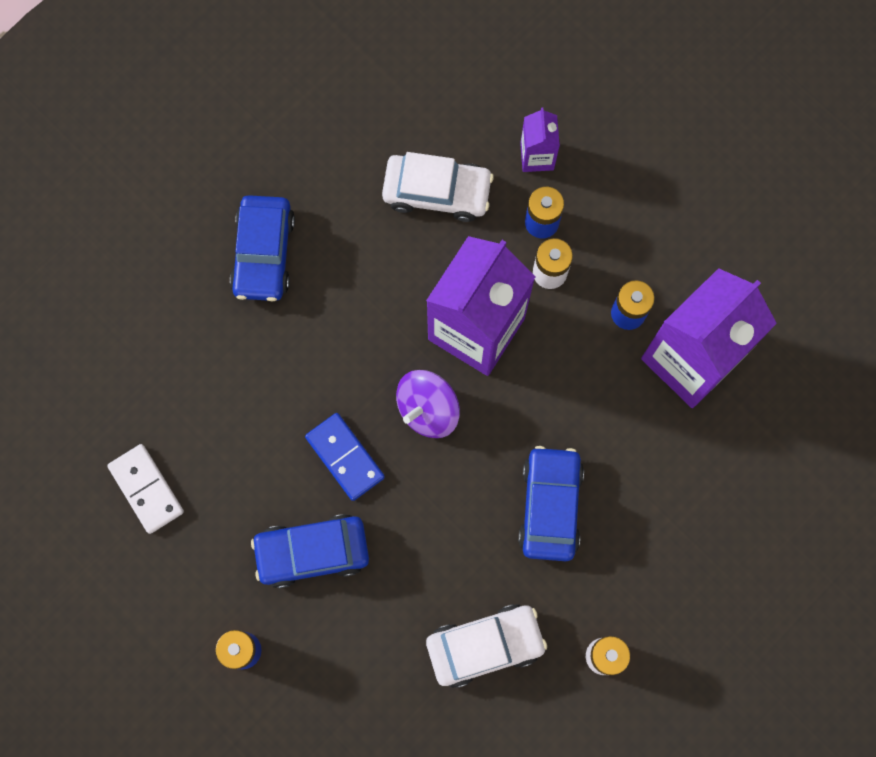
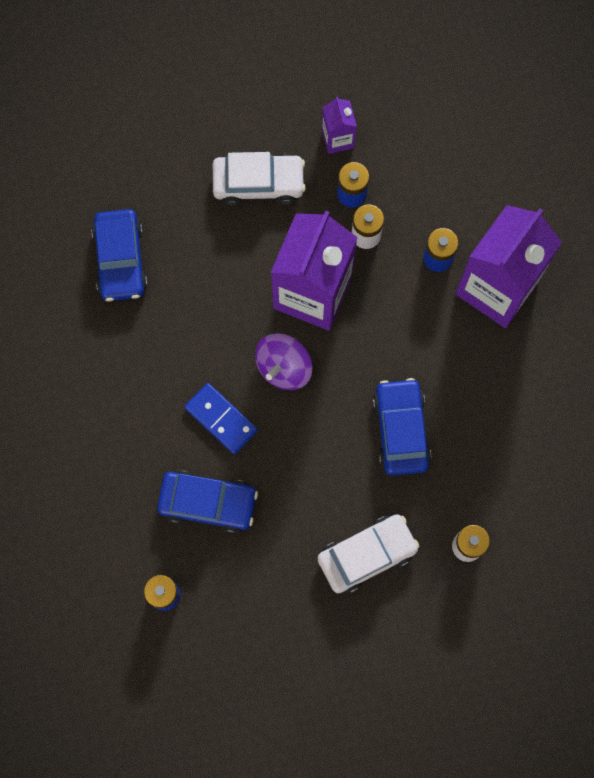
camera: 10 degrees left, 0 degrees up
(146, 489) = (58, 475): white domino -> none
(312, 552) = (208, 503): blue car -> blue car turned 150 degrees counterclockwise

